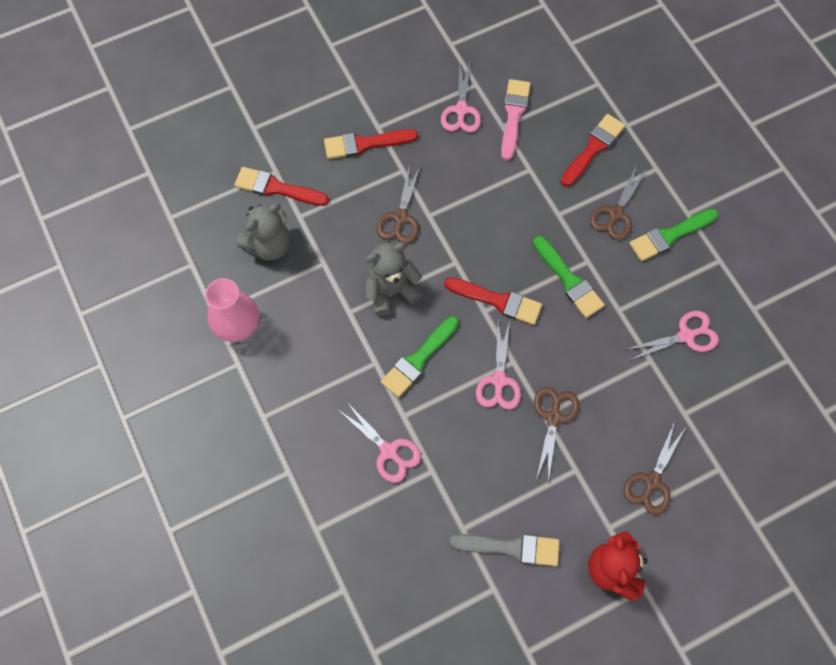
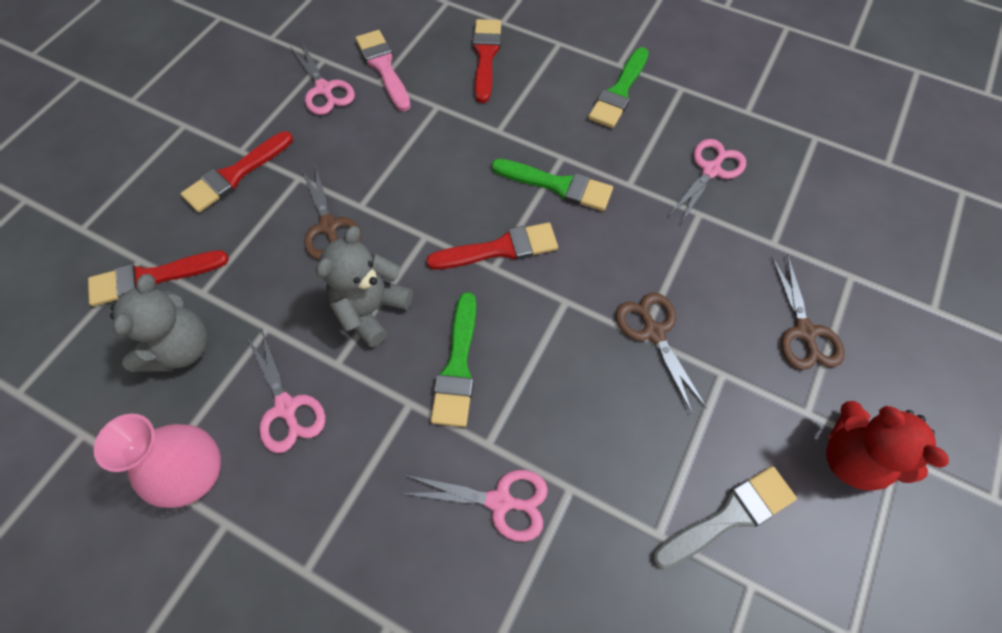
camera: 35 degrees left, 5 degrees down
(499, 380) = (565, 331): pink scissors -> pink scissors (286, 407)
(616, 213) = (553, 100): brown scissors -> none

